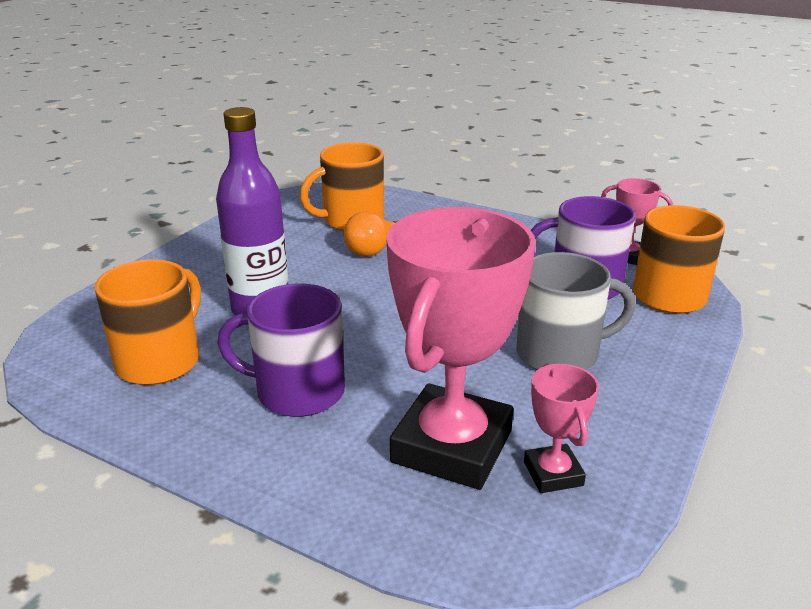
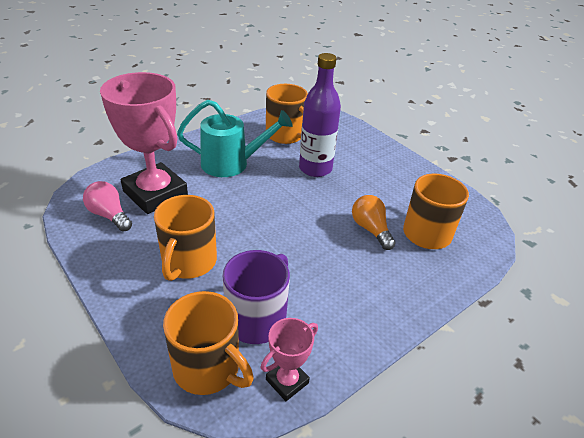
camera: 110 degrees right, 10 degrees up
(297, 392) = (232, 163): purple mug -> turquoise watering can
(553, 474) = (109, 215): pink trophy -> pink light bulb
(560, 354) = (188, 262): grey mug -> orange mug

